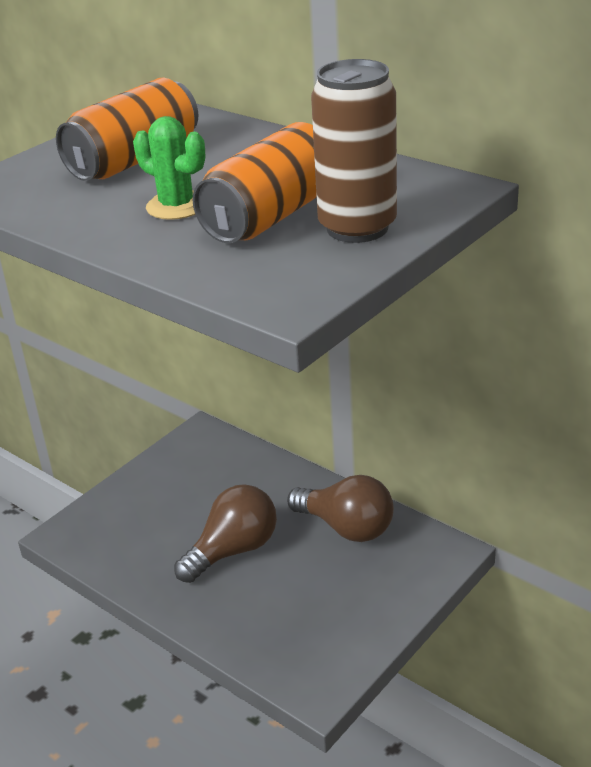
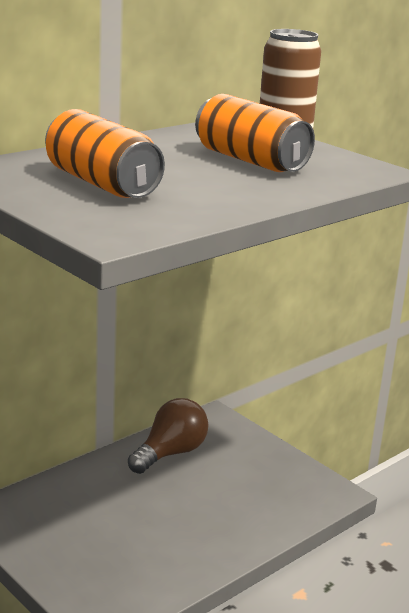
camera: 85 degrees left, 10 degrees down
(176, 206) = (213, 180): green cactus -> none
(233, 550) = (174, 513): brown light bulb -> none

